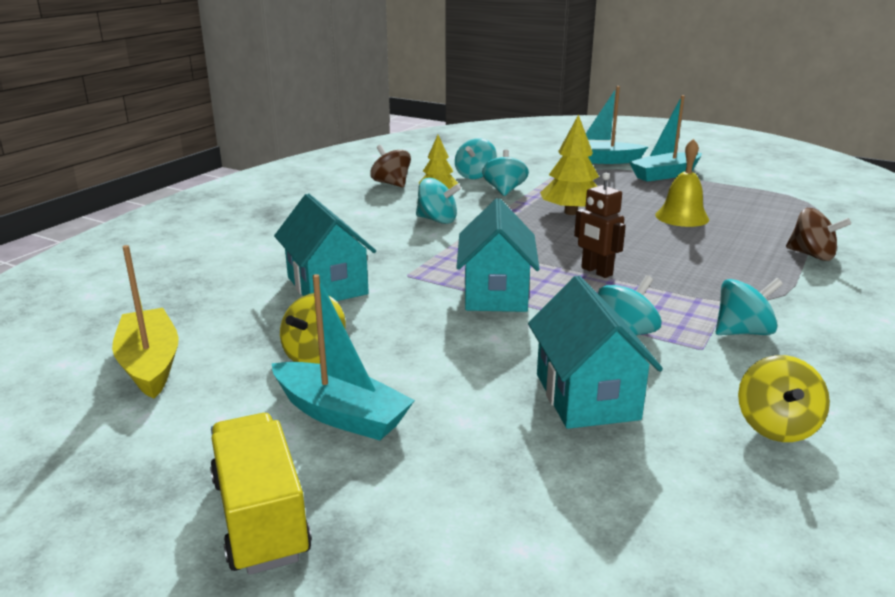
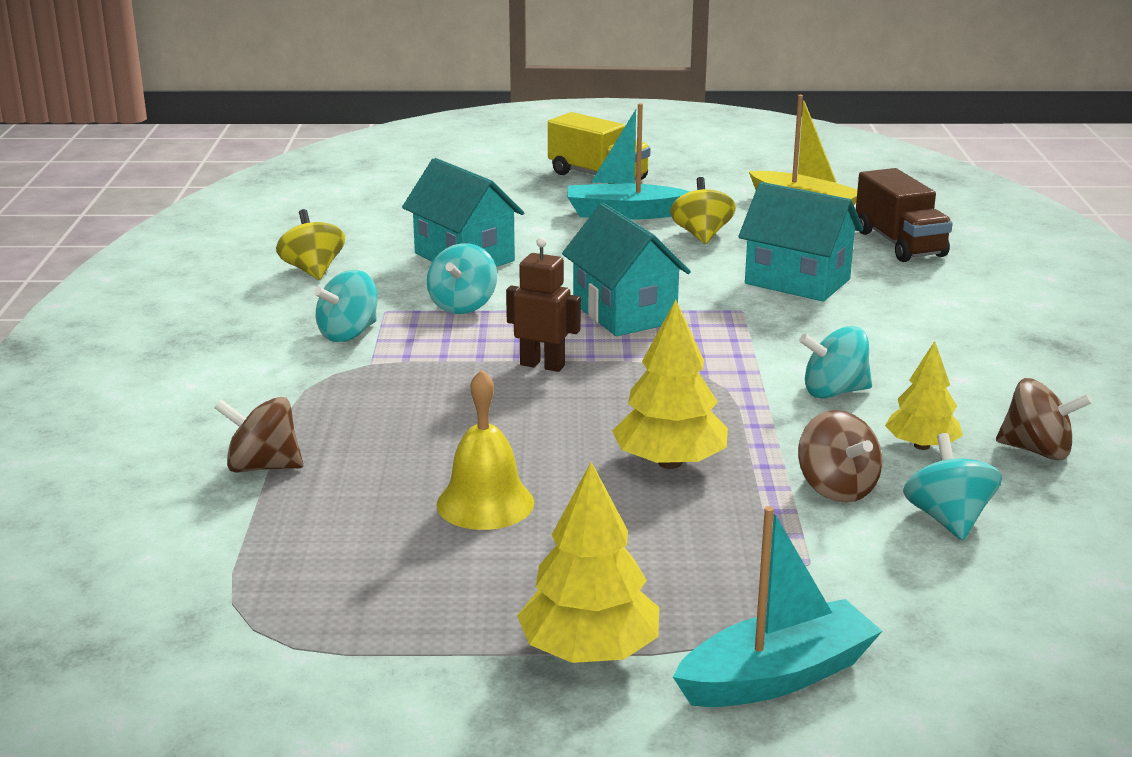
camera: 150 degrees right, 0 degrees up
(180, 296) = (899, 244): none -> brown truck
(504, 190) = (836, 488): turquoise spinning top -> brown spinning top
(665, 175) = (589, 651): turquoise boat -> yellow tree

